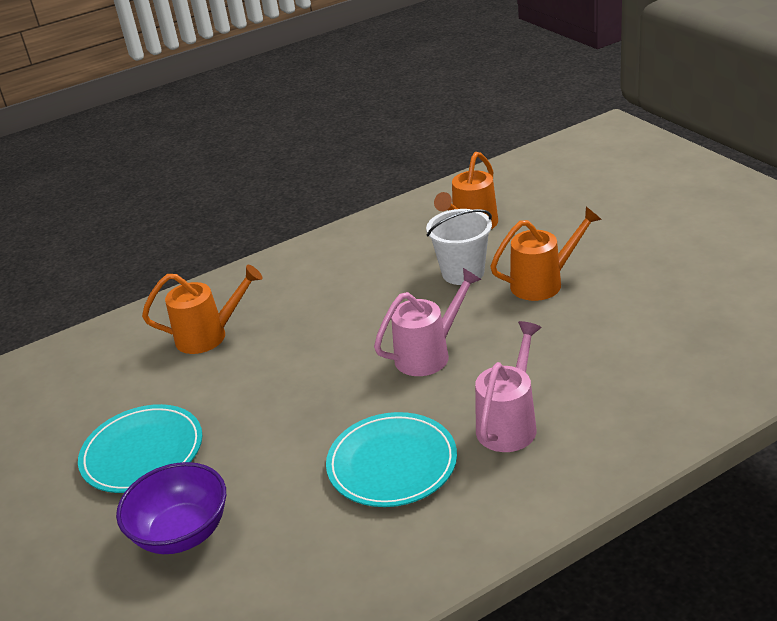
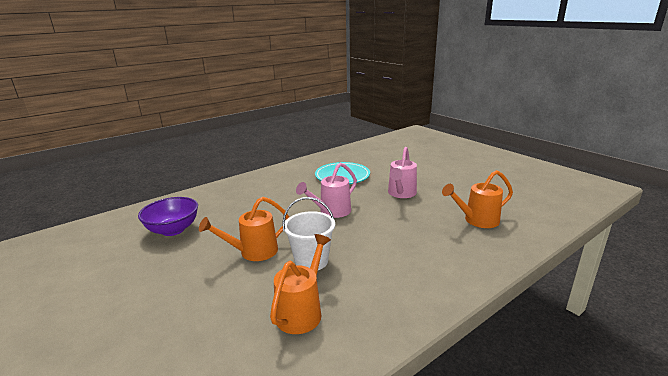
camera: 170 degrees right, 10 degrees down
(142, 453) = (458, 176): turquoise plate -> none
(182, 533) = (417, 160): purple bowl -> purple bowl (173, 230)
(510, 423) = (291, 187): pink watering can -> pink watering can (401, 194)

